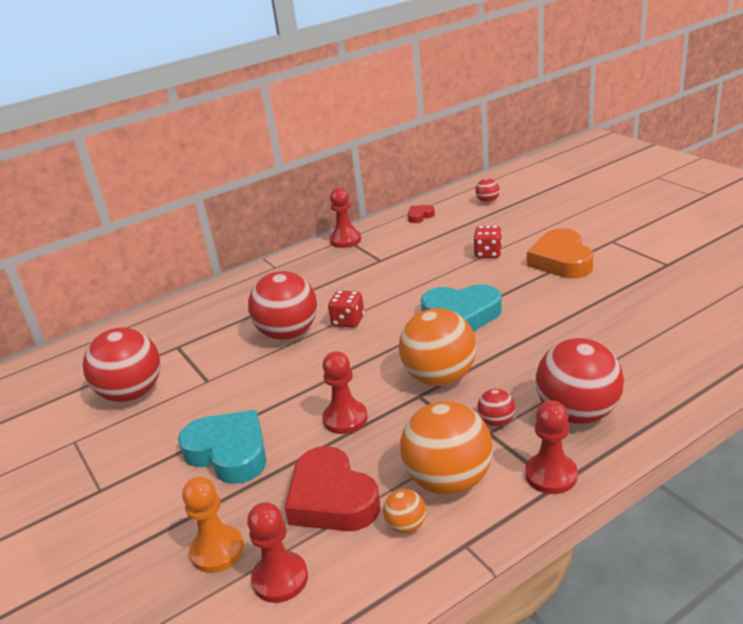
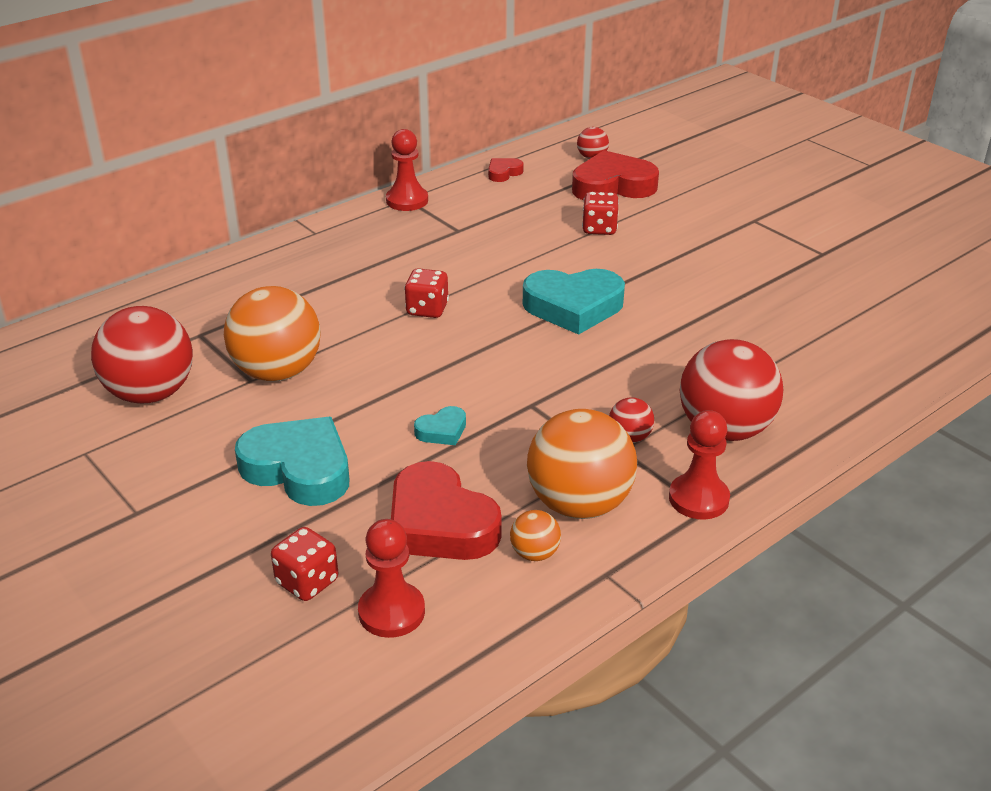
camera: 10 degrees left, 5 degrees up
(217, 550) = (307, 582): orange pawn -> red dice
(288, 333) = (349, 322): red ball -> none
(345, 419) = (442, 431): red pawn -> turquoise heart
(440, 377) = (555, 383): orange ball -> orange ball (277, 372)
(501, 221) = (613, 186): none -> red heart
(561, 260) = (693, 242): orange heart -> none

